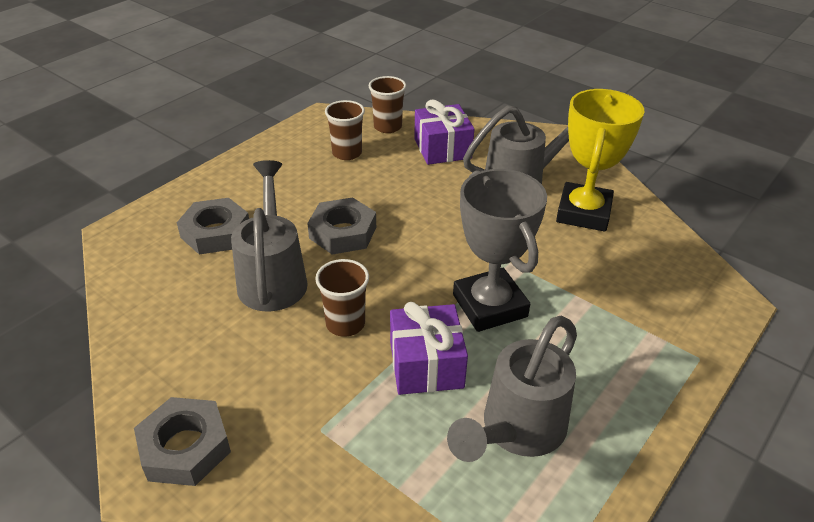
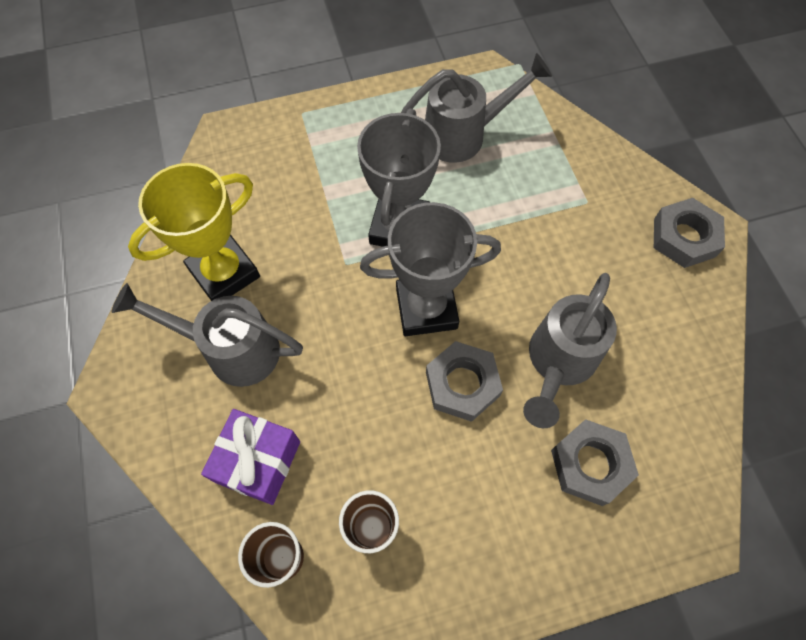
camera: 145 degrees left, 25 degrees up
(345, 324) = (523, 275): brown cup -> none
(410, 262) = (426, 308): none -> grey trophy
(426, 365) = (486, 207): purple gift -> none

